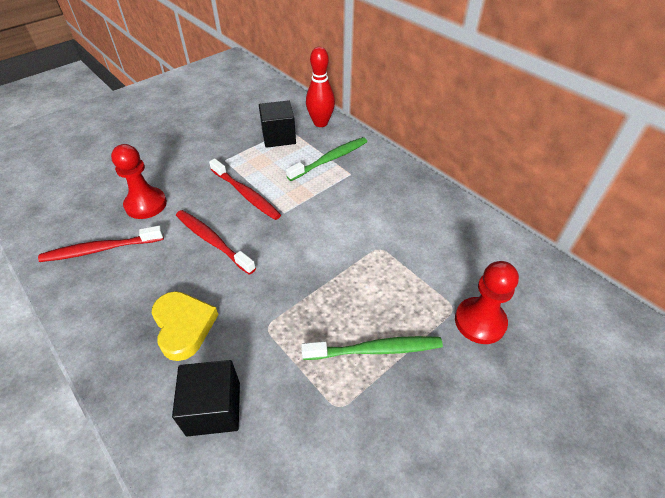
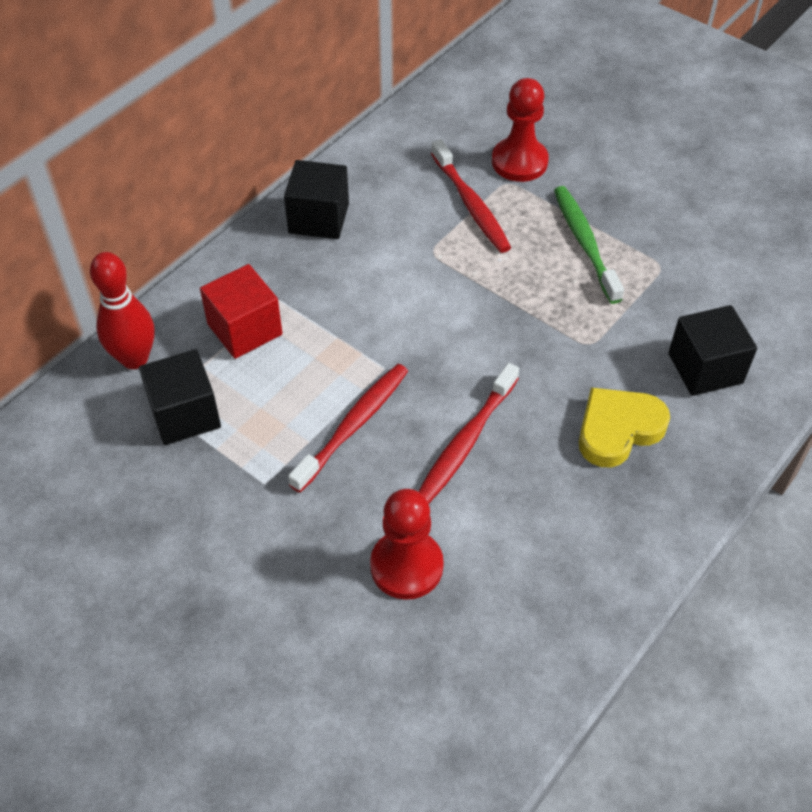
camera: 100 degrees left, 5 degrees up
(101, 249) = (522, 590): red toothbrush -> red toothbrush (471, 204)
(330, 159) = (244, 329): green toothbrush -> red cube
(418, 196) = (318, 218): none -> black cube

